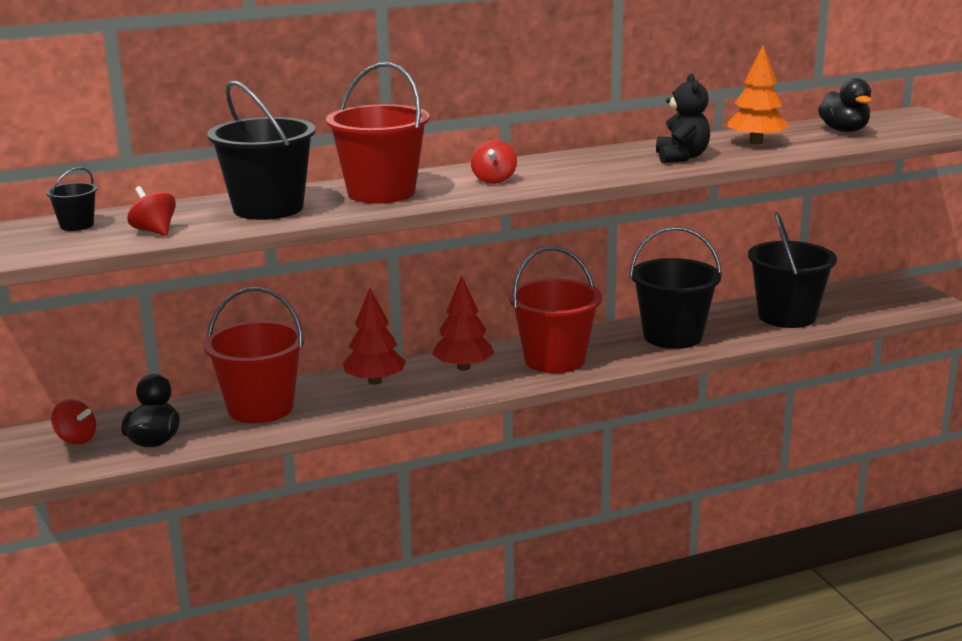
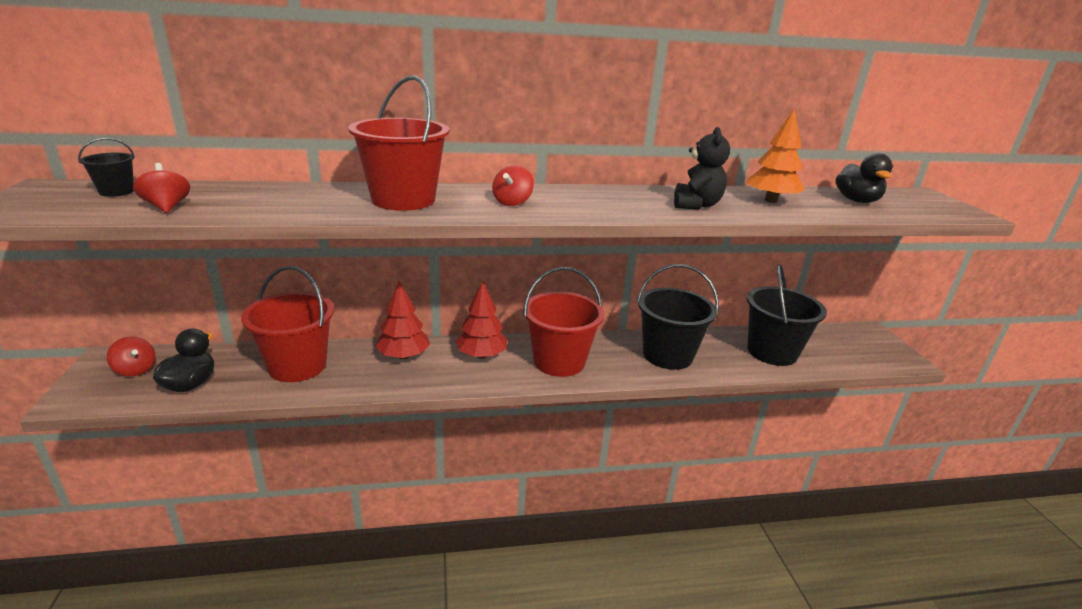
camera: 10 degrees right, 5 degrees up
(268, 208) = (291, 200): black bucket -> none

